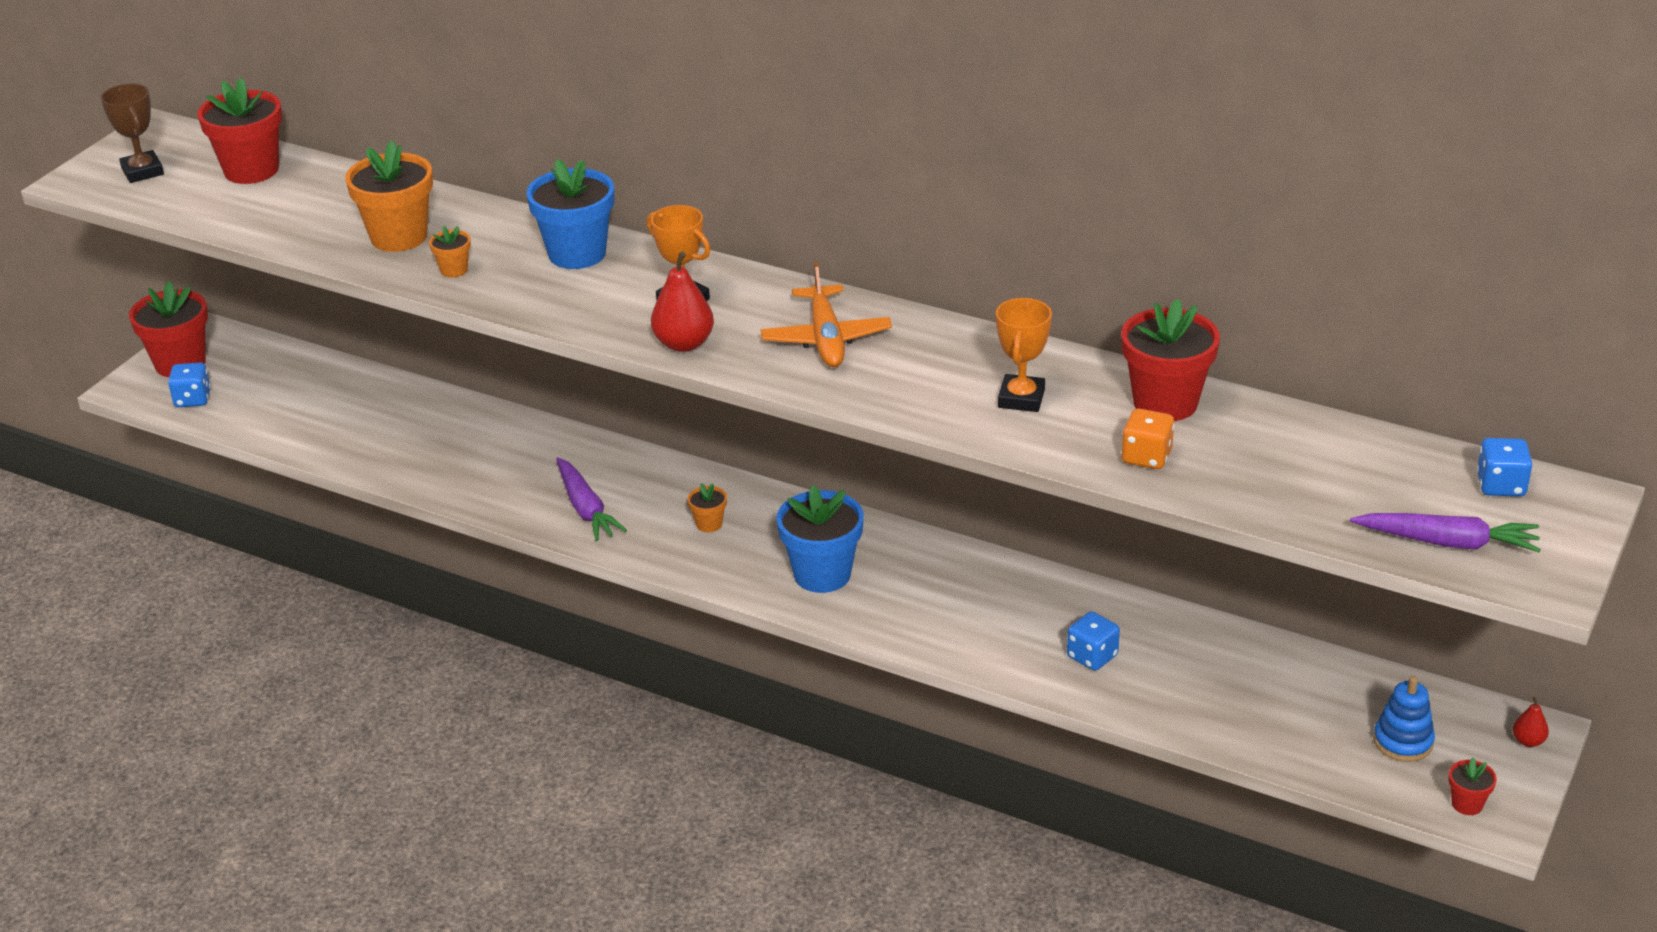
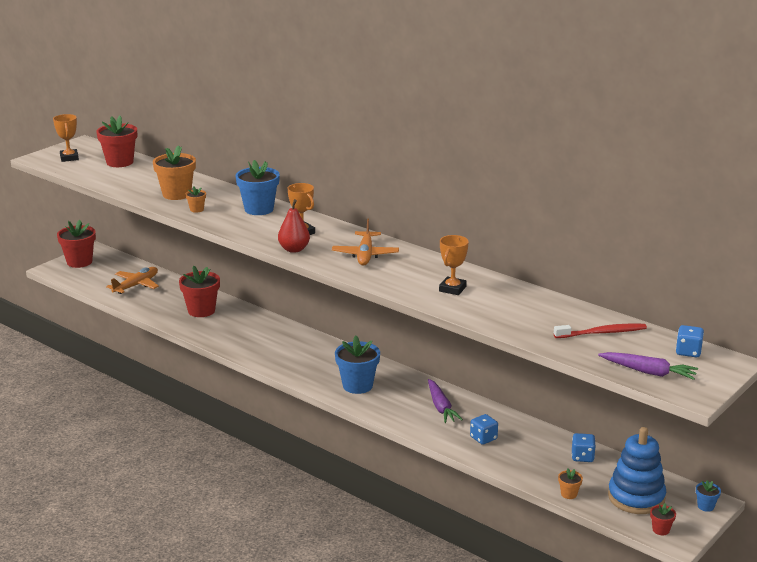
camera: 10 degrees right, 10 degrees down
(142, 171) = (69, 158): brown trophy -> orange trophy
(193, 399) = (79, 277): blue dice -> blue dice (582, 457)
(314, 404) = (136, 285): none -> orange plane
(586, 509) = (250, 344): purple carrot -> purple carrot (441, 407)
(709, 524) = (309, 357): orange flower pot -> orange flower pot (569, 494)
(1146, 457) = (506, 319): orange dice -> none
(1165, 403) = (526, 299): red flower pot -> red flower pot (201, 311)
(1332, 464) = (601, 333): none -> red toothbrush
(1403, 742) = (636, 497): blue stacking toy -> blue stacking toy, size x1.76
(1528, 741) = (705, 506): red pear -> blue flower pot

